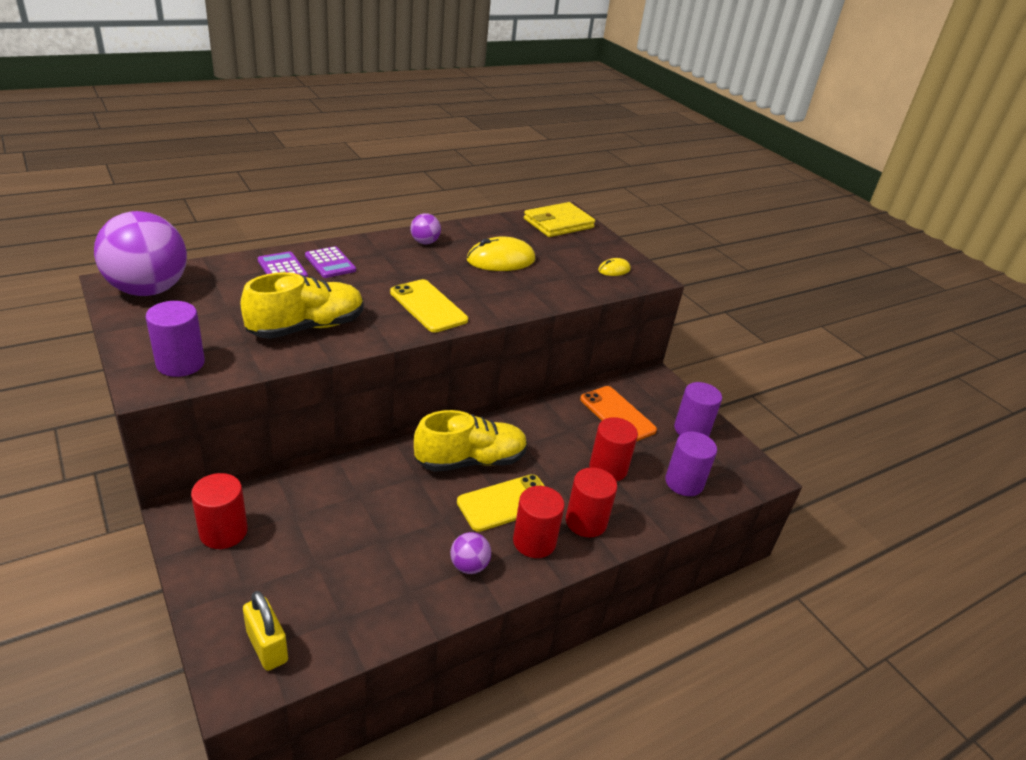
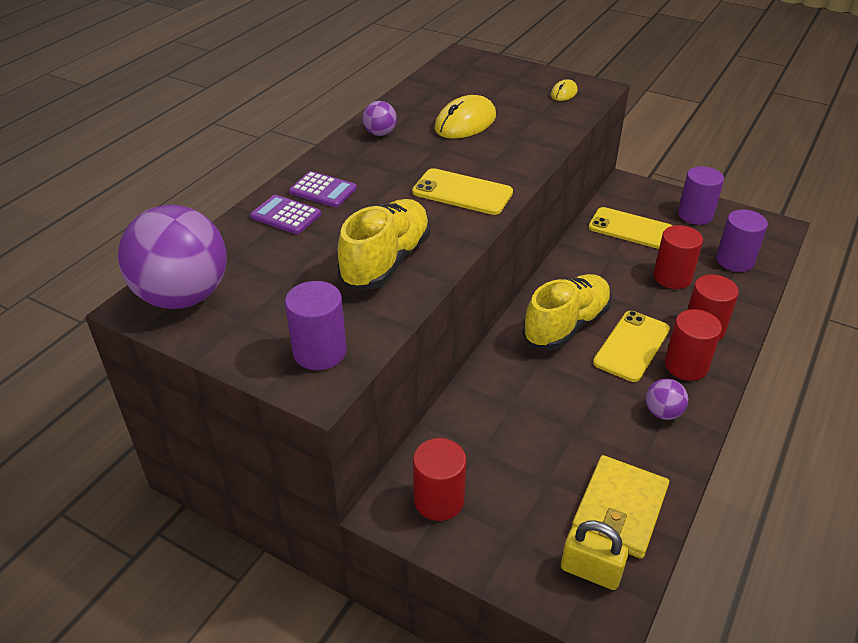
camera: 25 degrees left, 5 degrees up
(558, 223) = (468, 68): yellow wallet -> yellow wallet (619, 509)
(617, 414) = (631, 229): orange phone -> yellow phone

